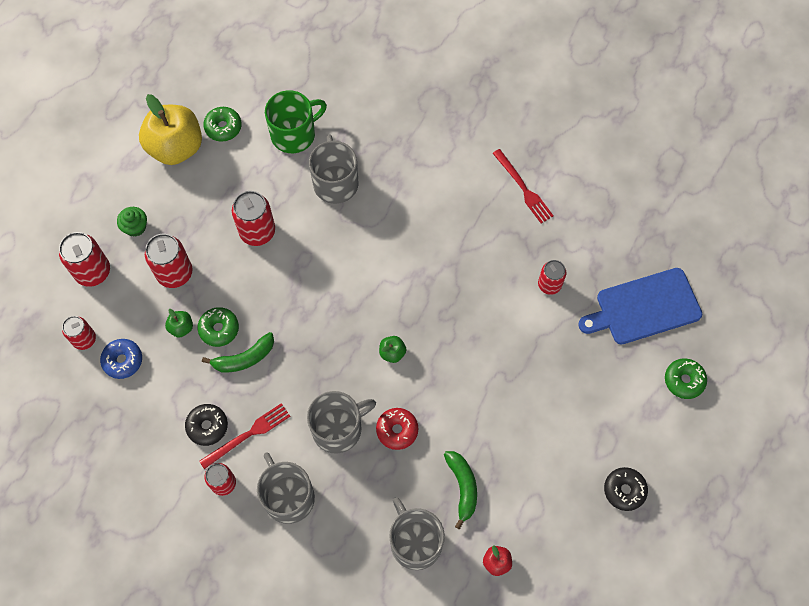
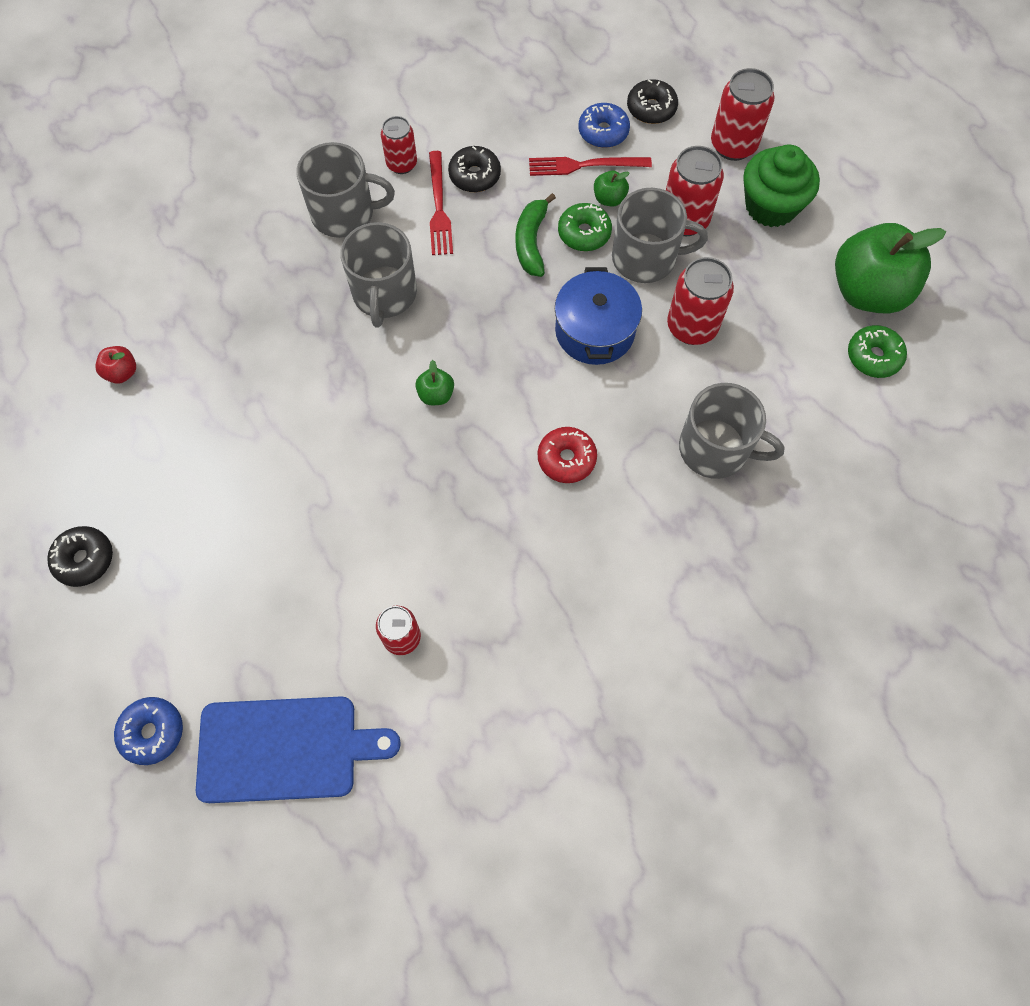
camera: 120 degrees right, 0 degrees up
(84, 339) = (651, 108): red can -> black donut
(135, 227) = (771, 206): green cupcake -> green cupcake, size x1.82
(176, 147) = (867, 291): yellow apple -> green apple
(292, 285) = (595, 331): none -> blue pot
(294, 134) = (820, 435): green mug -> none
(397, 430) = (339, 351): red donut -> red donut (566, 459)
(415, 542) = (206, 306): grey mug -> grey mug (645, 258)
(462, 487) = (226, 383): green banana -> none
(523, 188) = (568, 694): red fork -> red fork (584, 165)
(644, 307) = (285, 749): blue cutting board -> blue cutting board turned 75 degrees clockwise
(684, 380) = (152, 732): green donut -> blue donut

